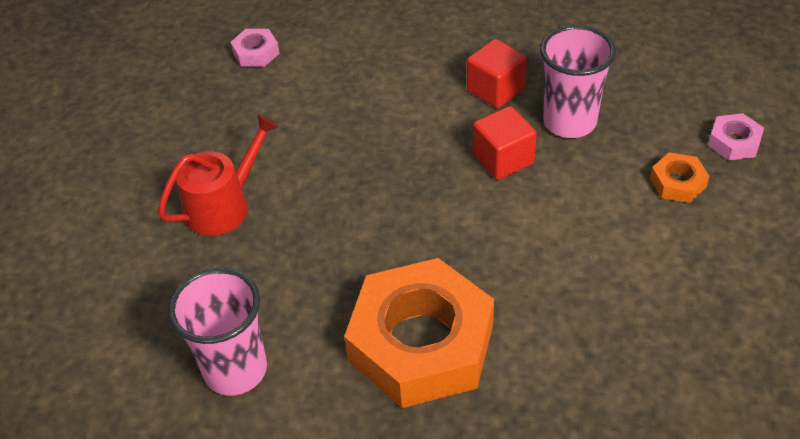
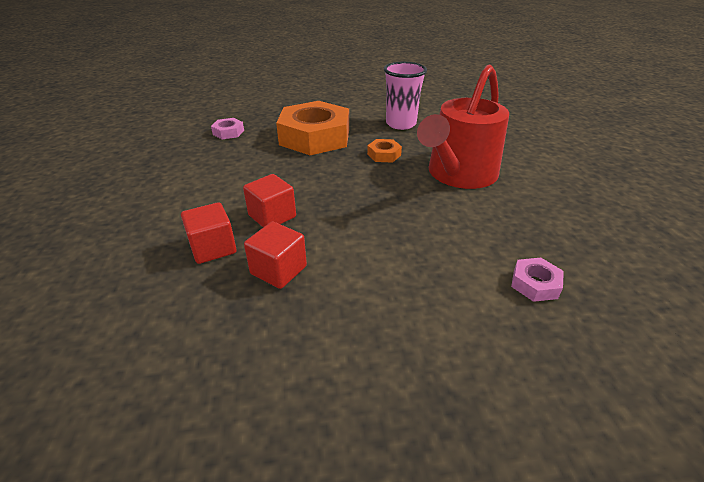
camera: 165 degrees right, 10 degrees down
(224, 206) = (458, 174): red watering can -> red watering can, size x1.67
(569, 122) = (213, 248): pink cup -> red cube
(677, 182) = (141, 214): orange nut -> orange nut (384, 155)
(734, 142) = (75, 246): pink nut -> pink nut (228, 132)

